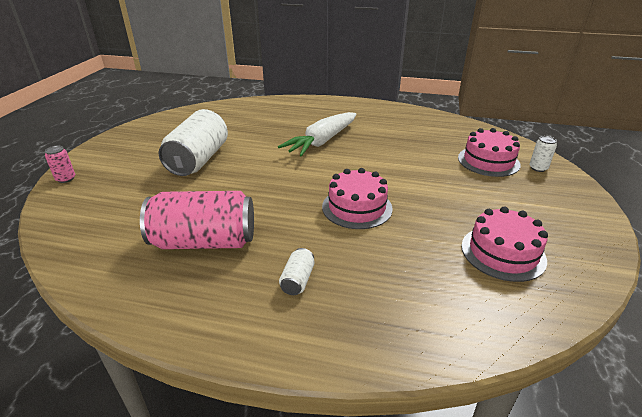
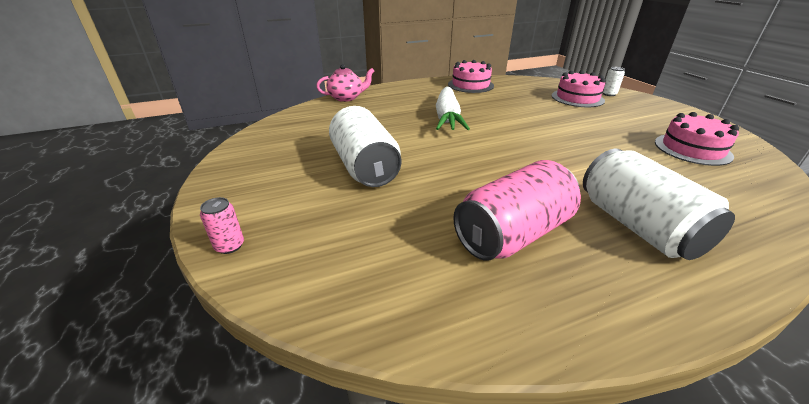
camera: 35 degrees left, 0 degrees up
(276, 101) = (346, 98): none -> pink teapot
(297, 280) = (637, 226): white can -> white can, size x2.38
(357, 207) = (565, 155): pink cake -> pink cake (470, 85)

